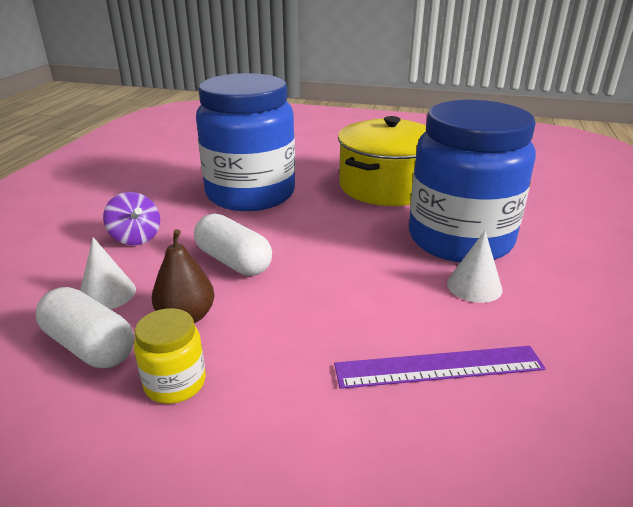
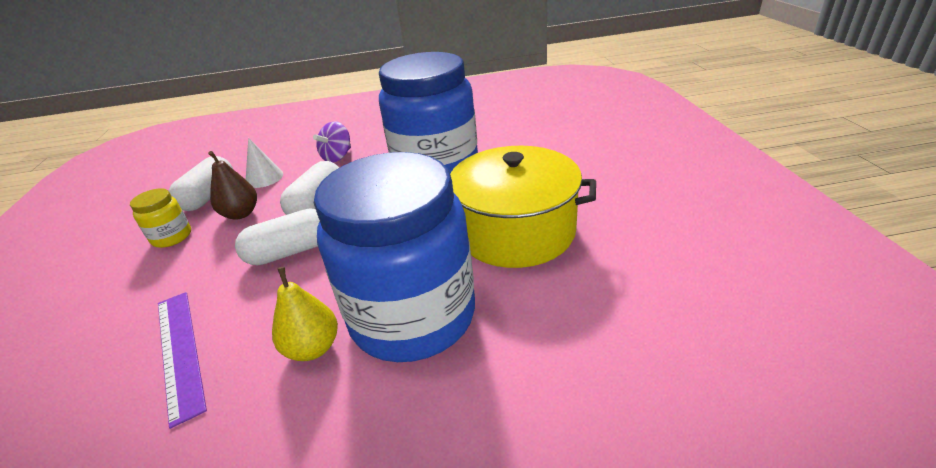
camera: 70 degrees right, 5 degrees up
(315, 286) = (290, 251): none -> white capsule
(474, 286) = (313, 348): white cone -> yellow pear

